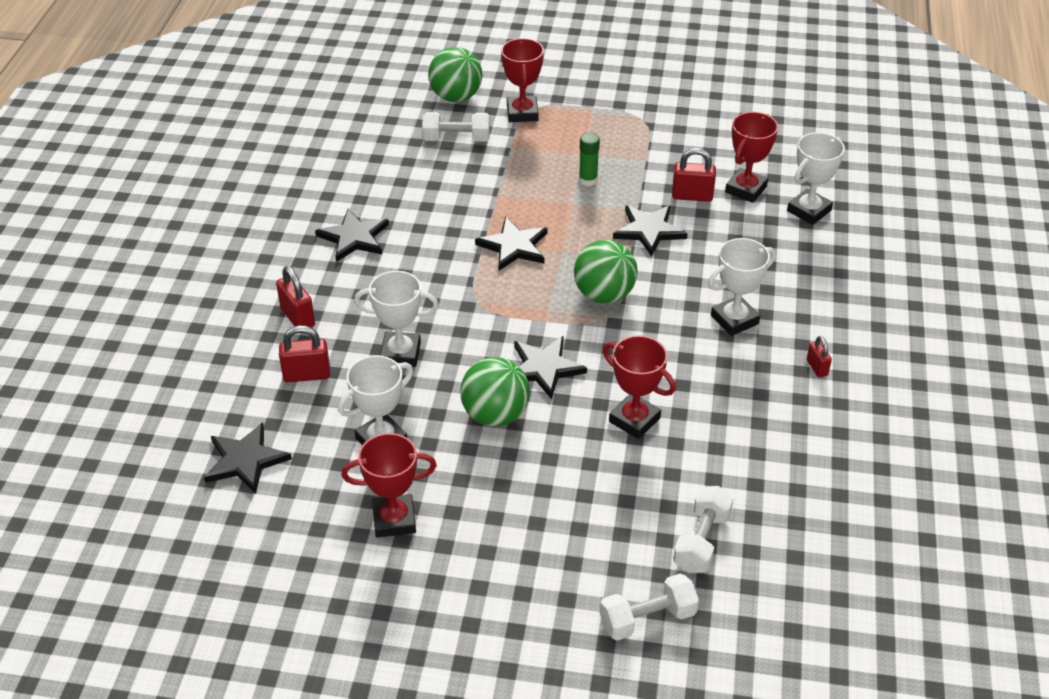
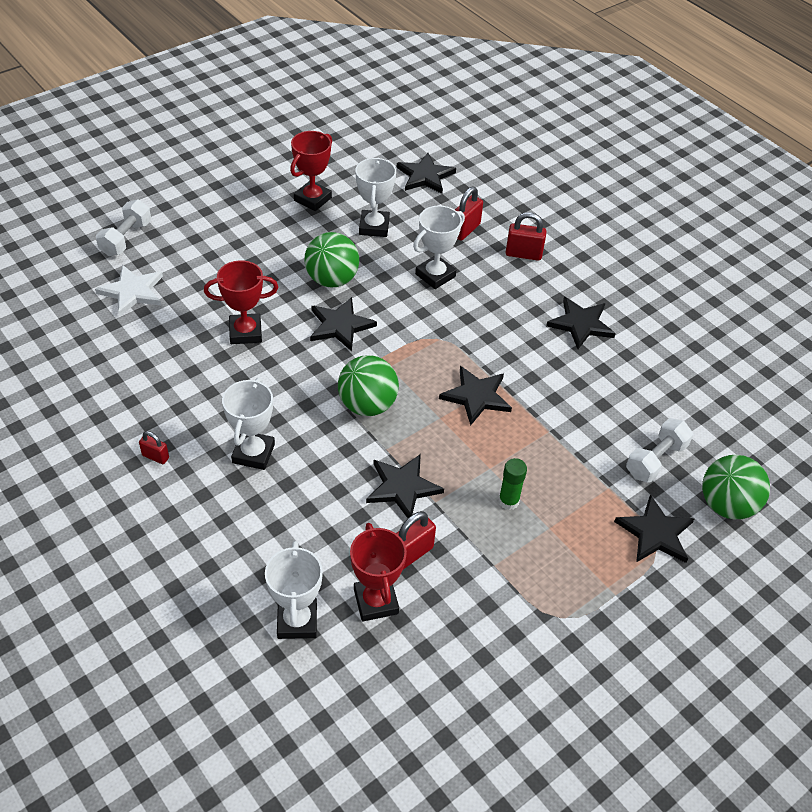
camera: 130 degrees right, 5 degrees up
(522, 113) = (655, 533): red trophy -> black star
(701, 541) = (132, 292): white dumbbell -> white star

